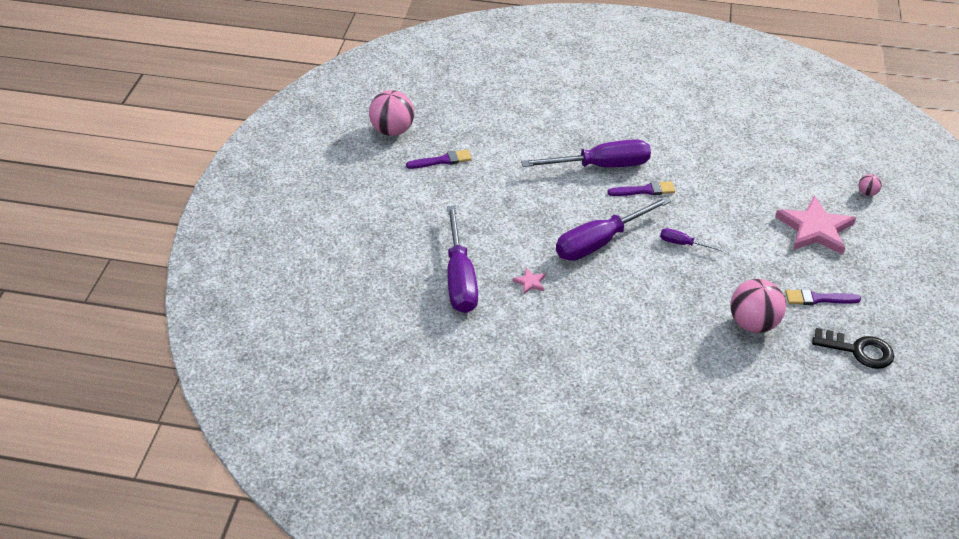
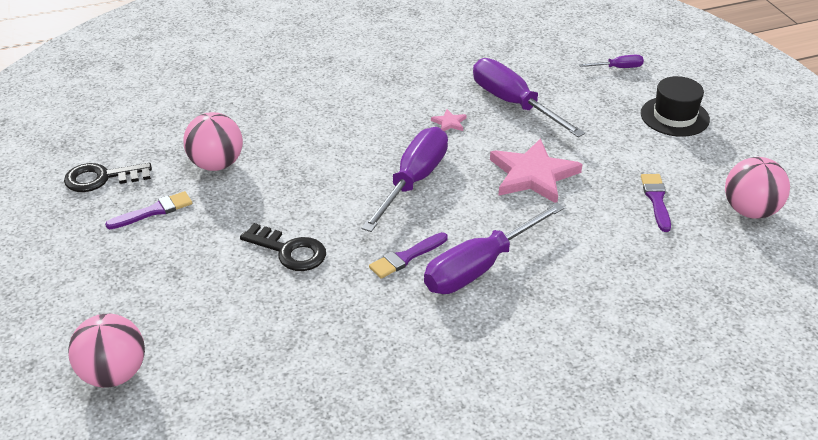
camera: 150 degrees right, 5 degrees down
(348, 212) = (674, 116): none -> black hat
(442, 160) = (656, 200): purple brush -> purple brush turned 135 degrees clockwise
(682, 244) = (326, 212): purple screwdriver -> purple screwdriver (618, 68)
(723, 225) = (289, 251): none -> black key
(815, 229) = (176, 290): pink star -> pink star (533, 175)
(867, 193) = (113, 374): pink ball -> pink ball, size x2.18

